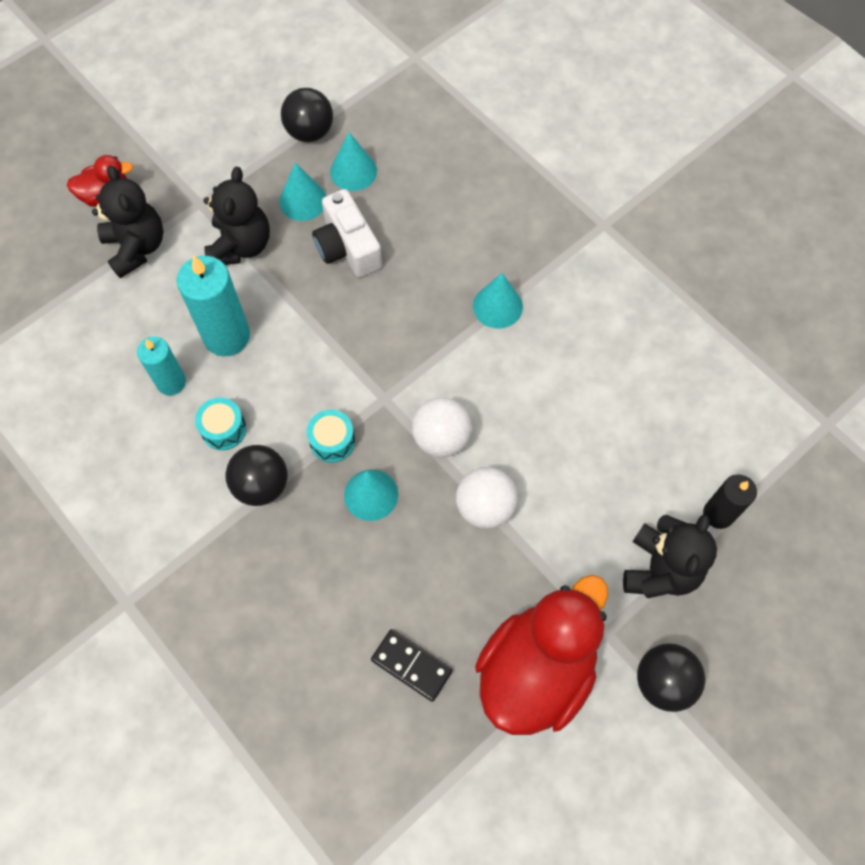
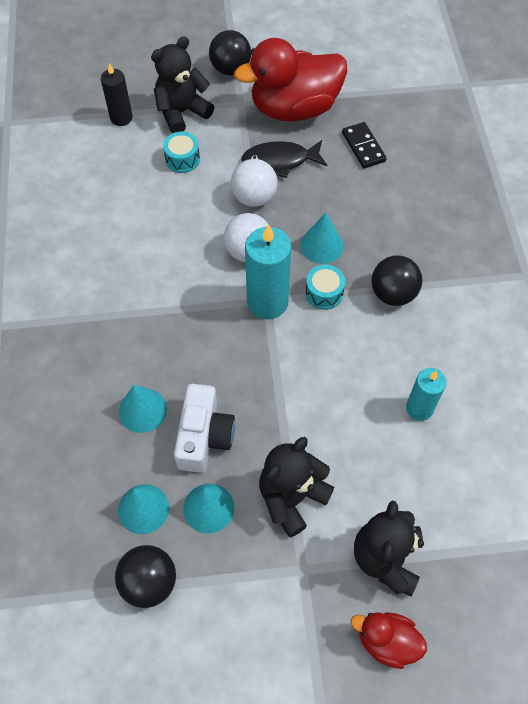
camera: 145 degrees left, 5 degrees down
(223, 429) = (398, 348): turquoise drum -> turquoise drum (182, 159)
(227, 336) = (353, 419): turquoise candle -> turquoise candle (267, 302)
(494, 576) = (280, 161): none -> black fish
(497, 306) = (132, 314): turquoise cone -> turquoise cone (142, 410)

